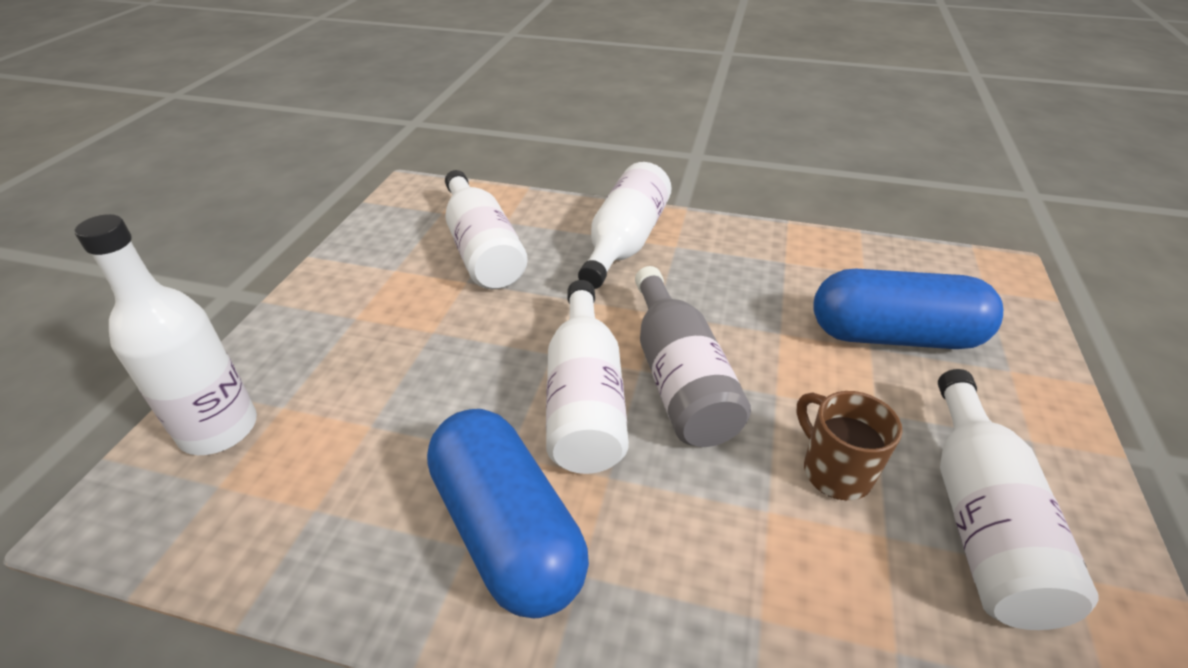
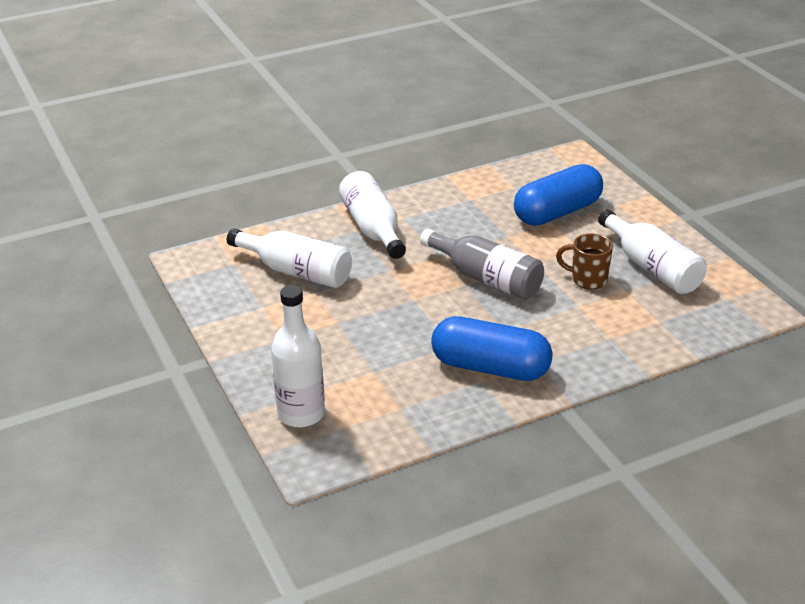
camera: 40 degrees left, 5 degrees down
(584, 399) = (456, 309): white bottle -> none

